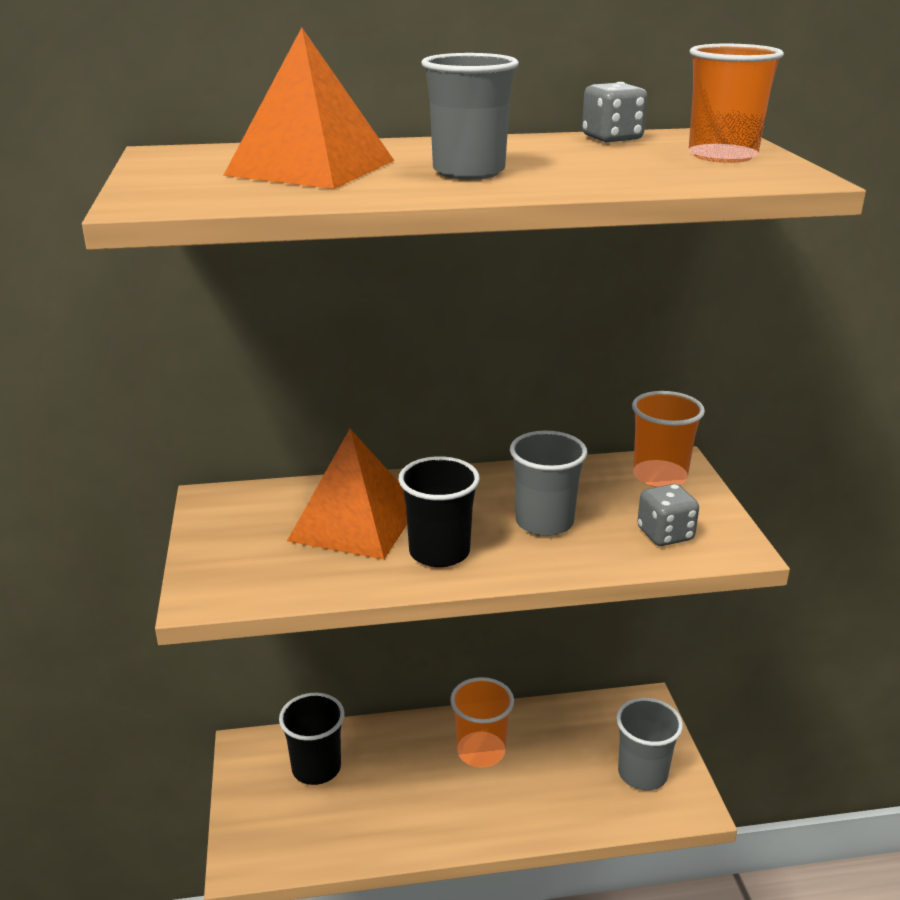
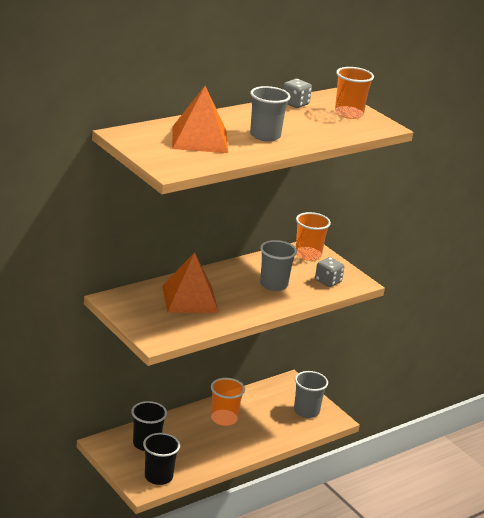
camera: 30 degrees left, 0 degrees up
(439, 552) = (239, 305): black cup -> black cup (158, 477)

